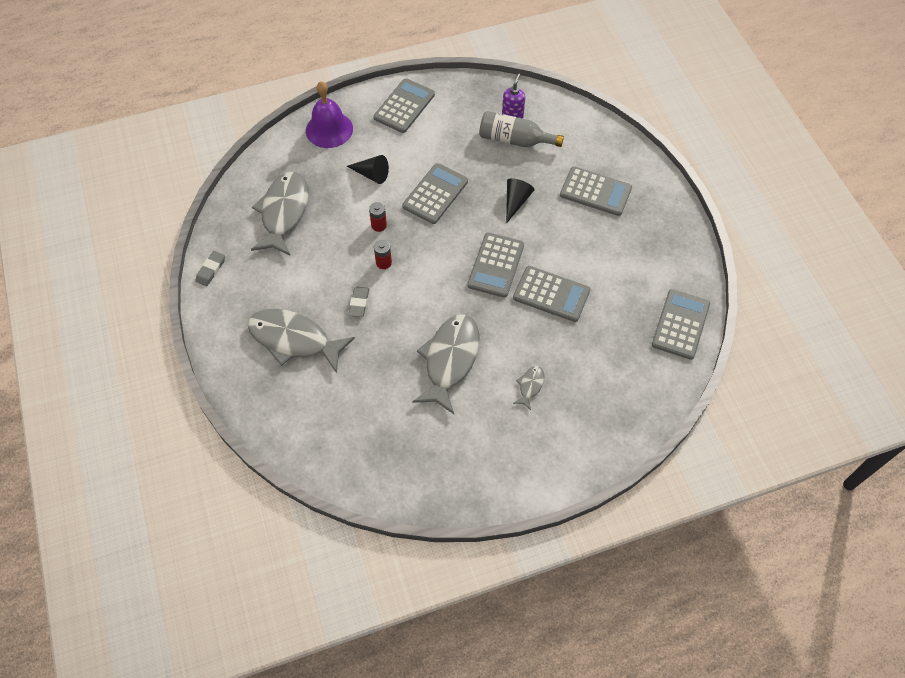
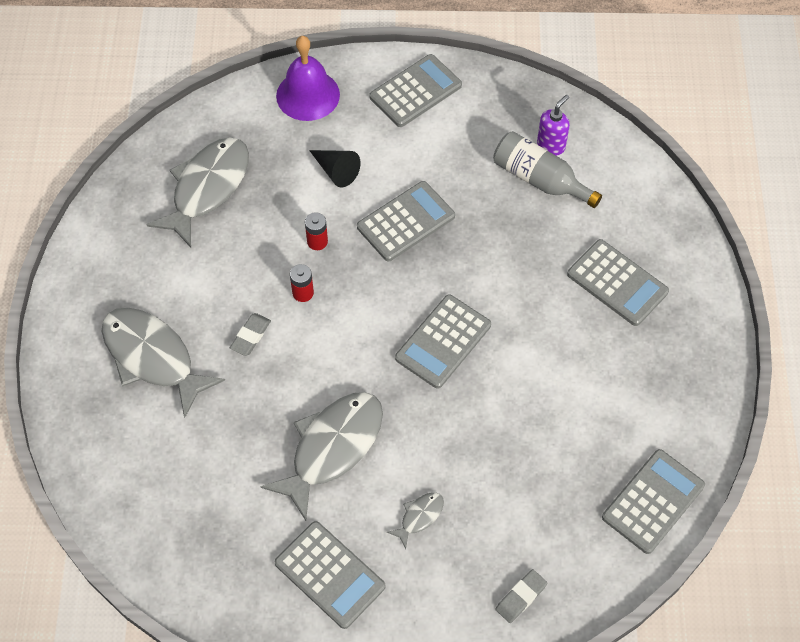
camera: 20 degrees right, 0 degrees up
(211, 270) = (90, 235): grey eraser -> grey eraser (521, 597)
(516, 202) = (505, 264): black cone -> none
(551, 294) = (498, 404): grey calculator -> grey calculator (330, 575)

